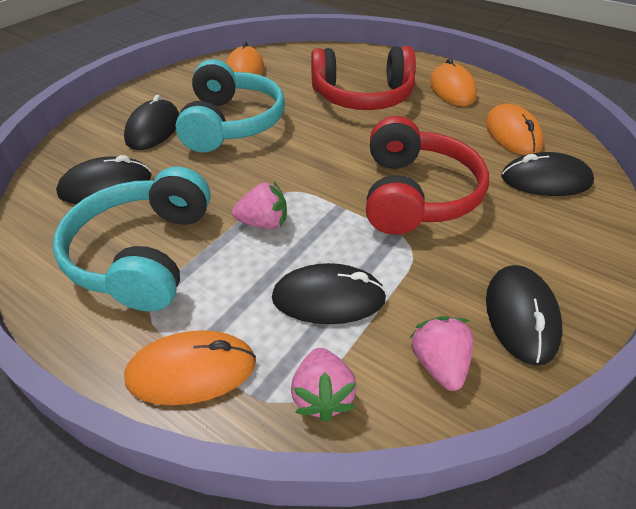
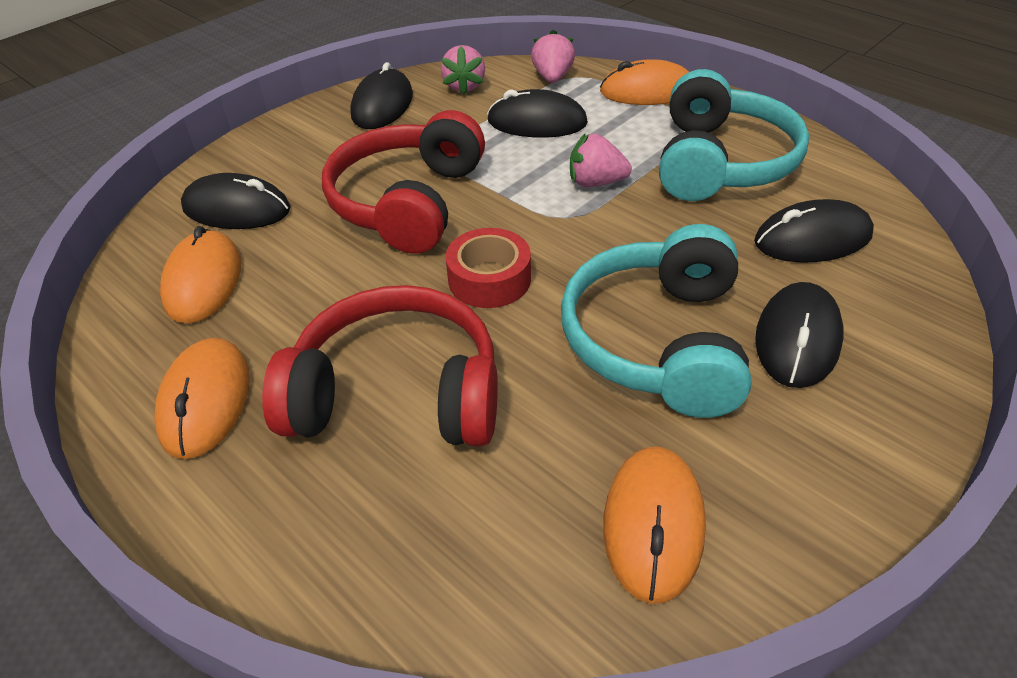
camera: 170 degrees left, 0 degrees up
(333, 146) = (489, 279): none -> red tape

